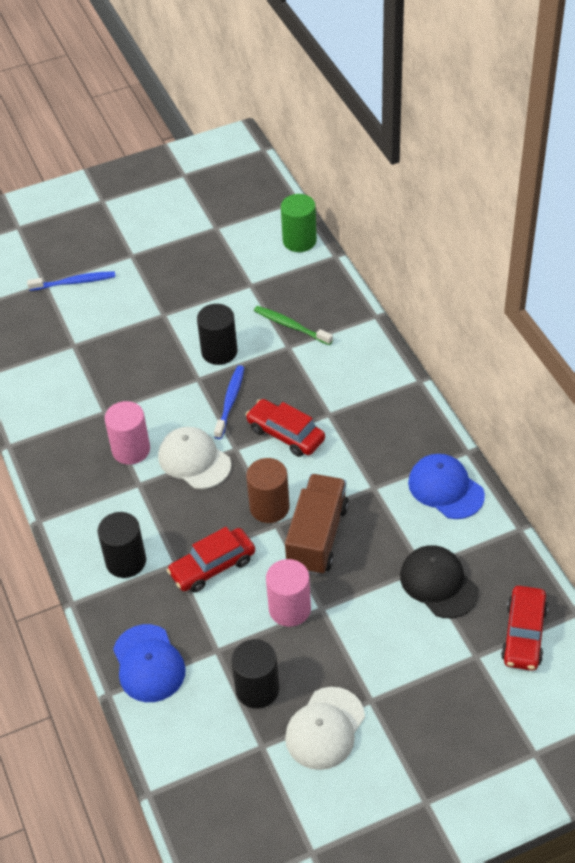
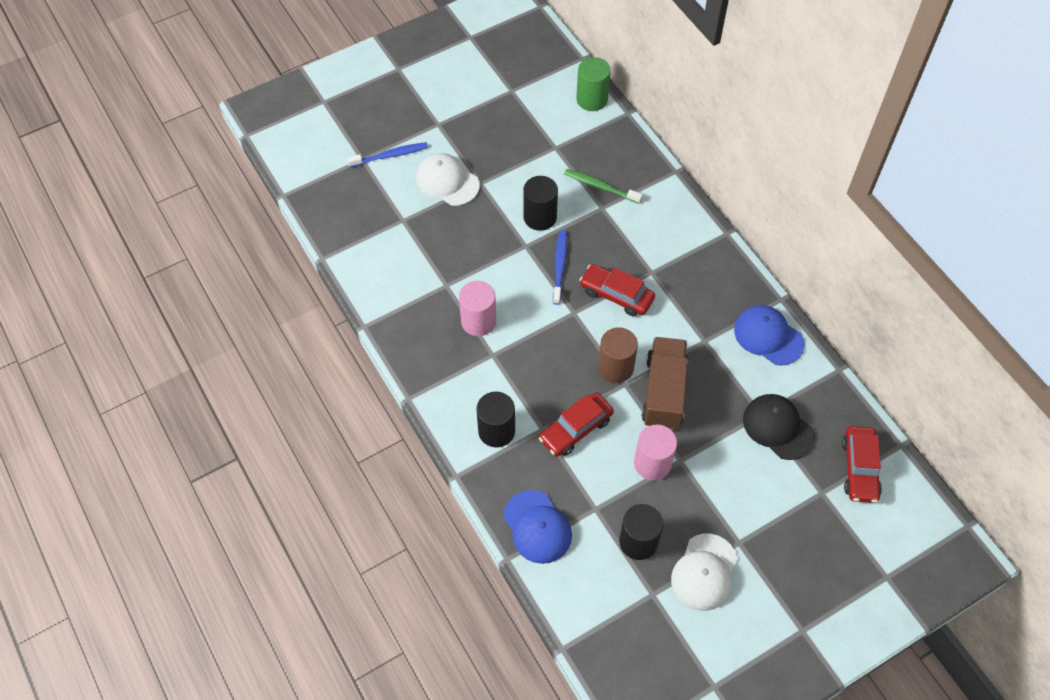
camera: 10 degrees left, 10 degrees up
(194, 460) = (538, 327): white cap -> white cap (447, 181)

